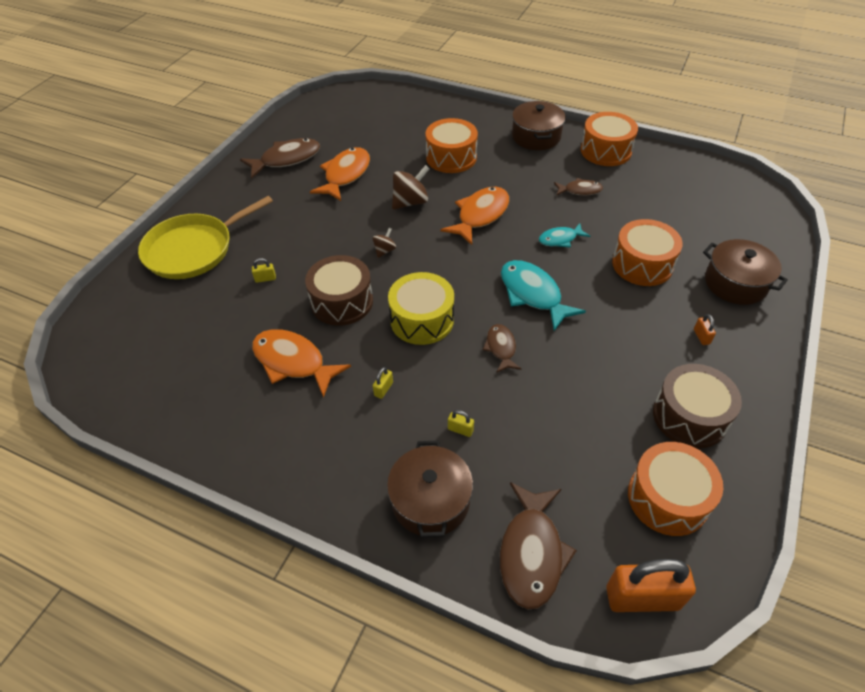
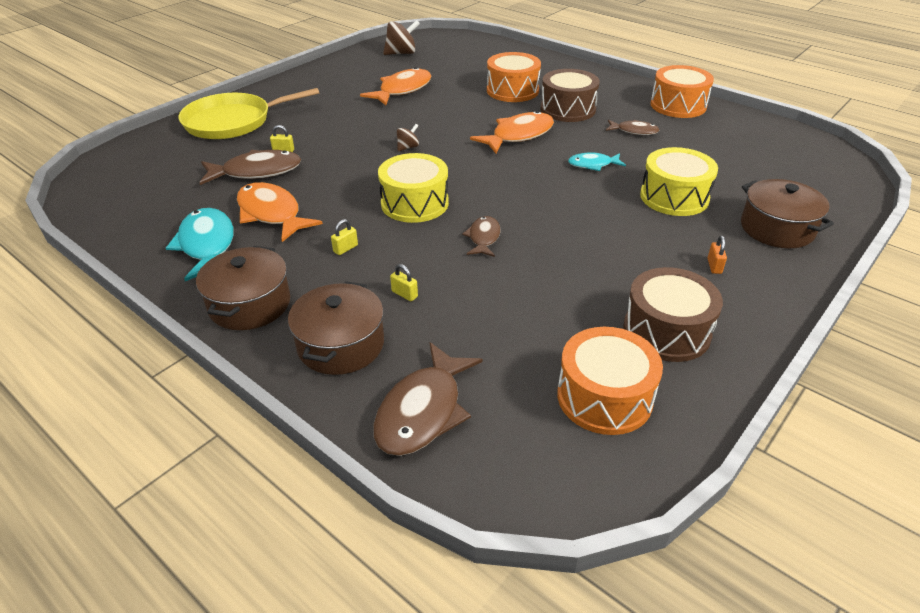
camera: 15 degrees right, 10 degrees down
(286, 159) = (354, 73): brown fish -> brown fish (256, 172)
(342, 302) = (344, 178): brown drum -> brown drum (568, 109)
(410, 202) = (454, 117): brown spinning top -> brown spinning top (401, 53)
(533, 294) = (540, 202): turquoise fish -> turquoise fish (207, 245)
(536, 137) = (608, 86): brown pot -> brown pot (250, 304)
(642, 264) = (674, 197): orange drum -> yellow drum
(642, 598) = (528, 480): orange padlock -> none

